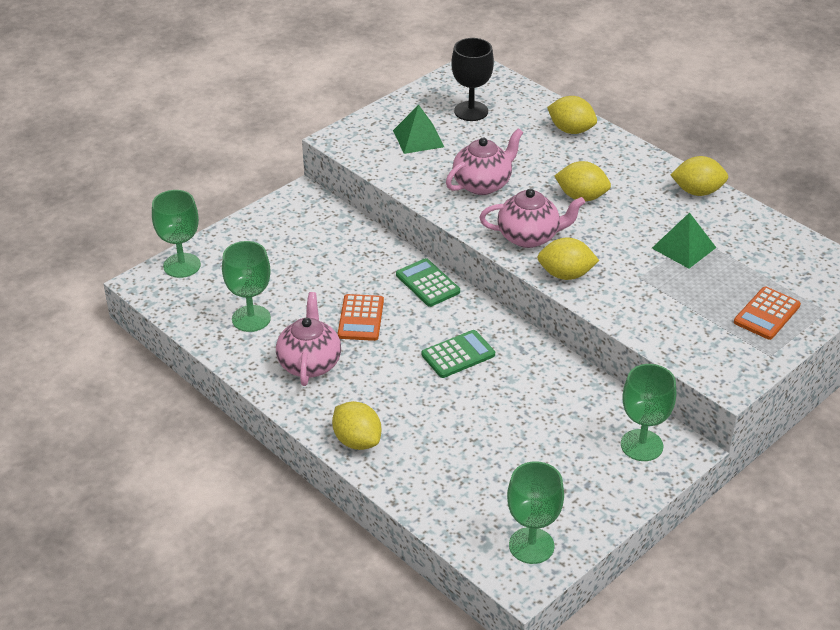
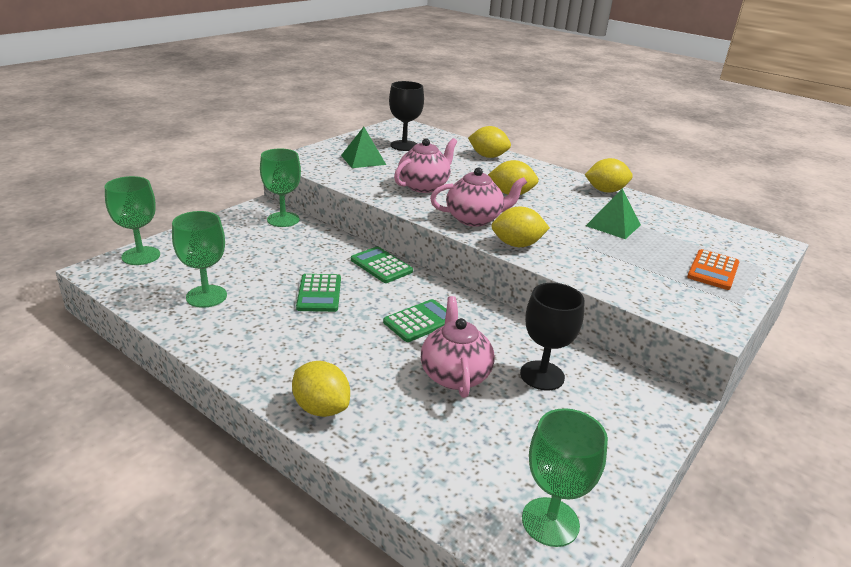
camera: 10 degrees left, 10 degrees down
(309, 363) = (266, 333): pink teapot -> pink teapot (454, 374)
(361, 318) = (319, 293): orange calculator -> green calculator
(564, 419) = (542, 375): none -> black goblet
(641, 445) = (631, 398): green goblet -> green goblet (283, 219)

